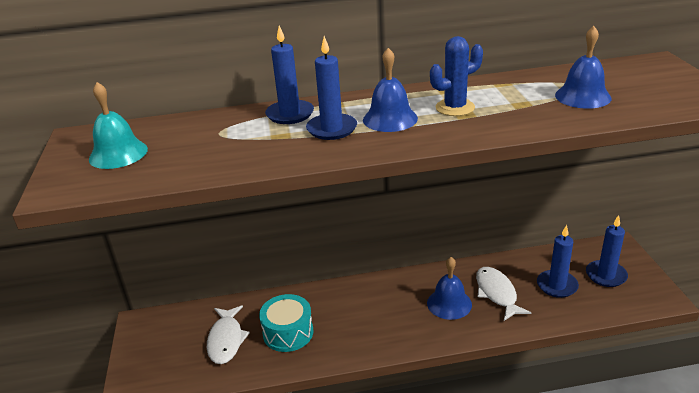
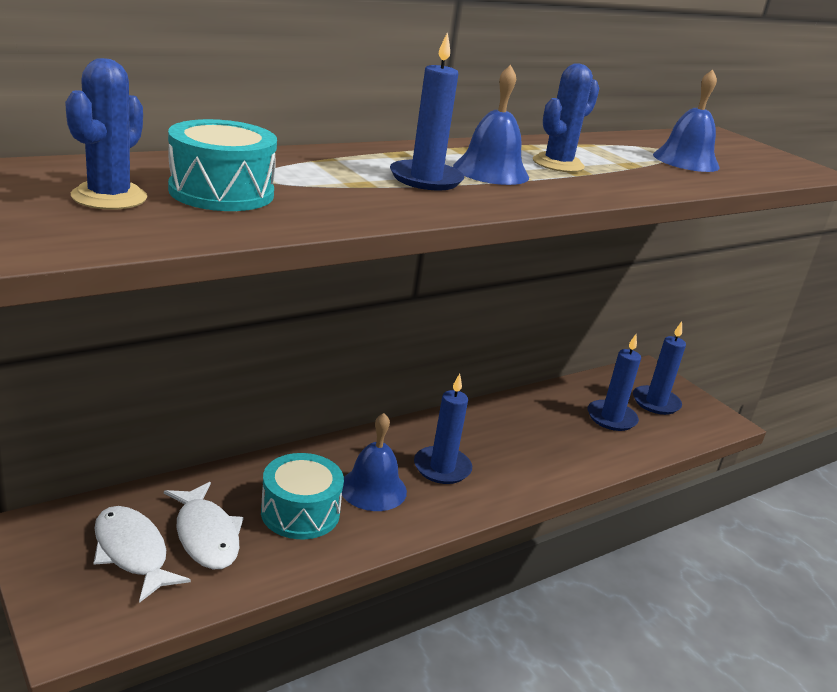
camera: 30 degrees left, 5 degrees down
(118, 154) = (109, 197): turquoise bell -> blue cactus
(185, 147) = (221, 192): none -> turquoise drum
(290, 114) = (345, 160): blue candle -> blue candle (442, 468)
(449, 303) = (500, 450): blue bell -> blue bell (373, 489)
(497, 293) = (550, 433): white fish -> white fish (132, 552)

